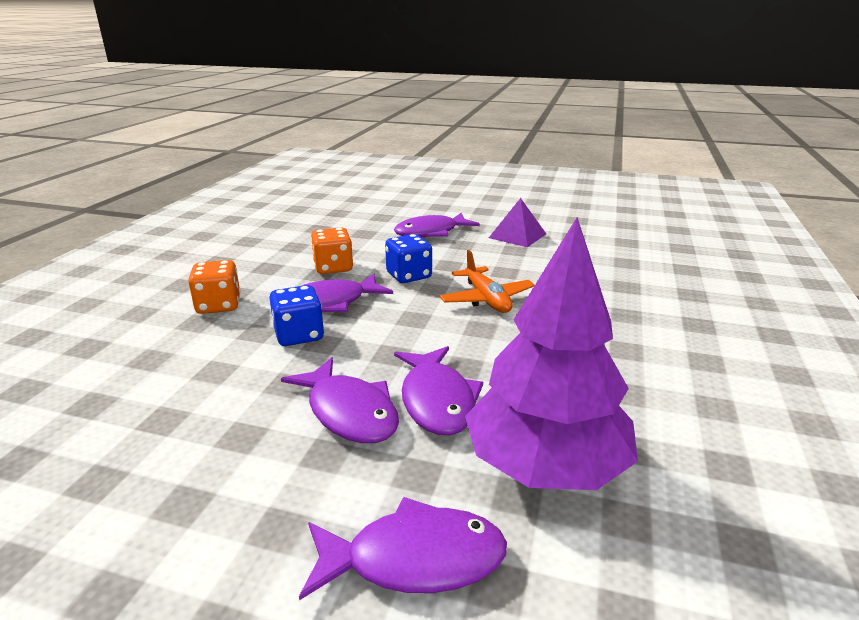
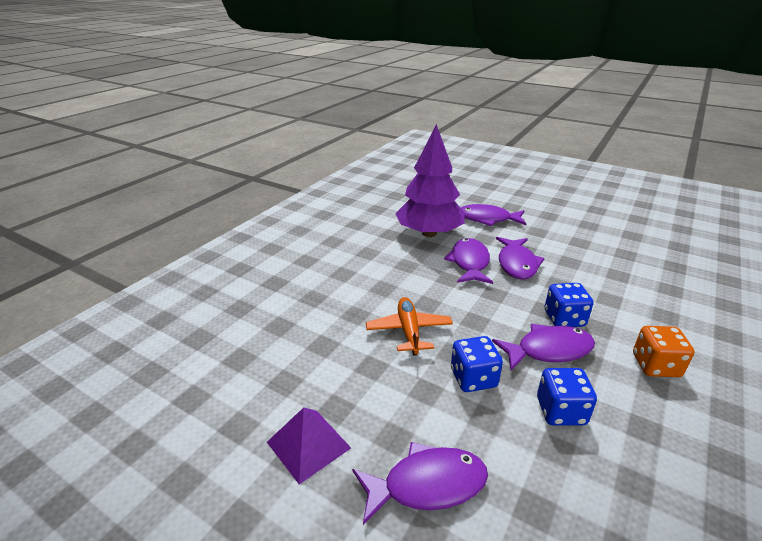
camera: 165 degrees left, 5 degrees up
(333, 268) = (560, 411): orange dice -> blue dice
(349, 412) = (517, 264): purple fish -> purple fish turned 150 degrees counterclockwise

